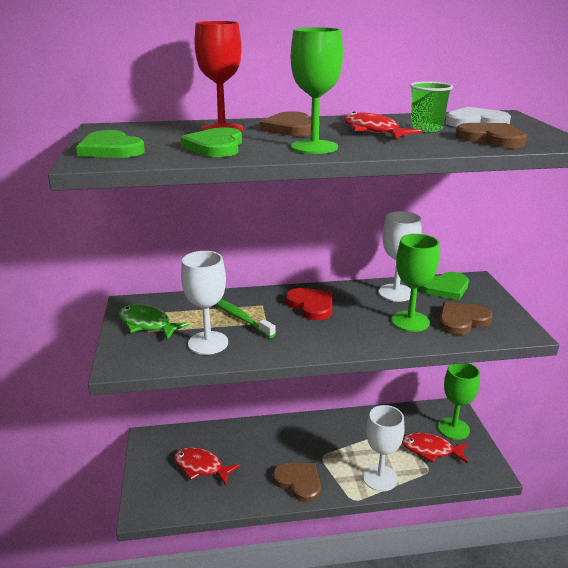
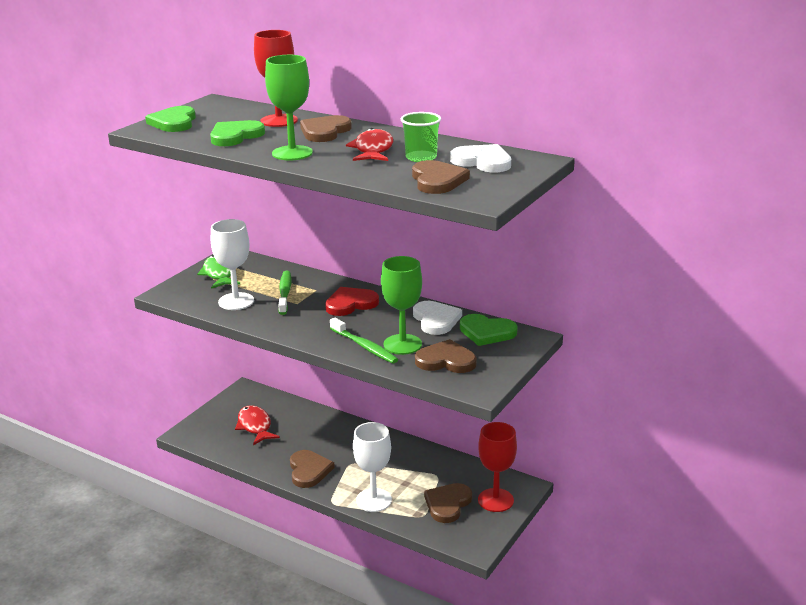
camera: 40 degrees right, 0 degrees up
(311, 305) = (350, 304): red heart -> red heart turned 120 degrees counterclockwise
(387, 335) = (364, 346): none -> green toothbrush
(395, 293) = (436, 320): white goblet -> white heart
(430, 450) = (447, 504): red fish -> brown heart
(453, 428) = (495, 500): green goblet -> red goblet

